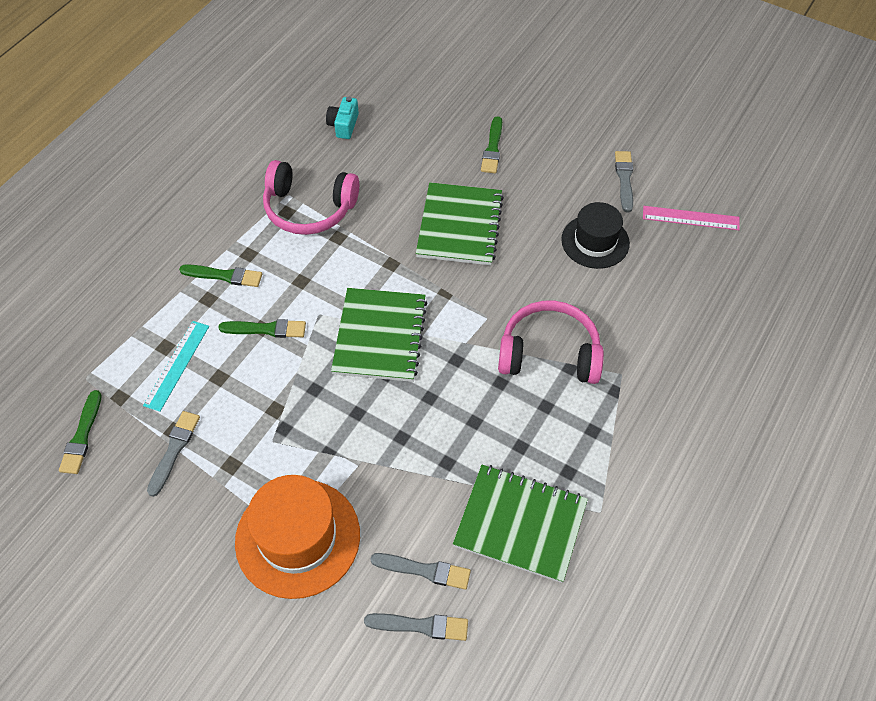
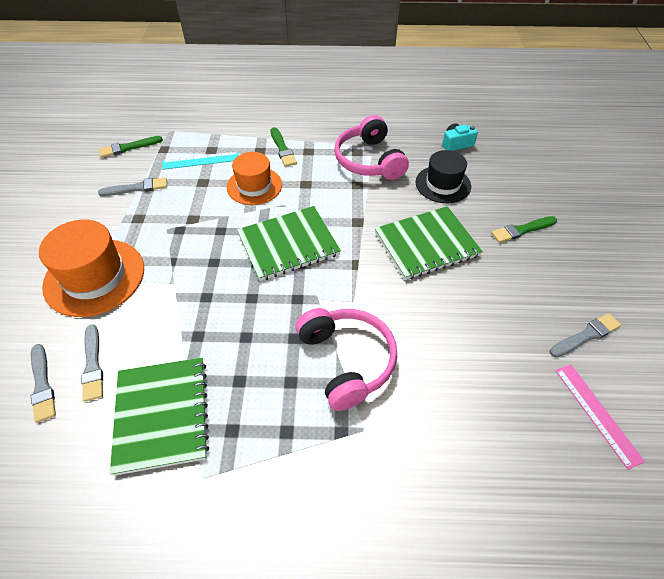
camera: 60 degrees right, 5 degrees down
(266, 329) = (254, 186): green brush -> orange hat
(595, 241) = (494, 343): black hat -> black hat (443, 184)

